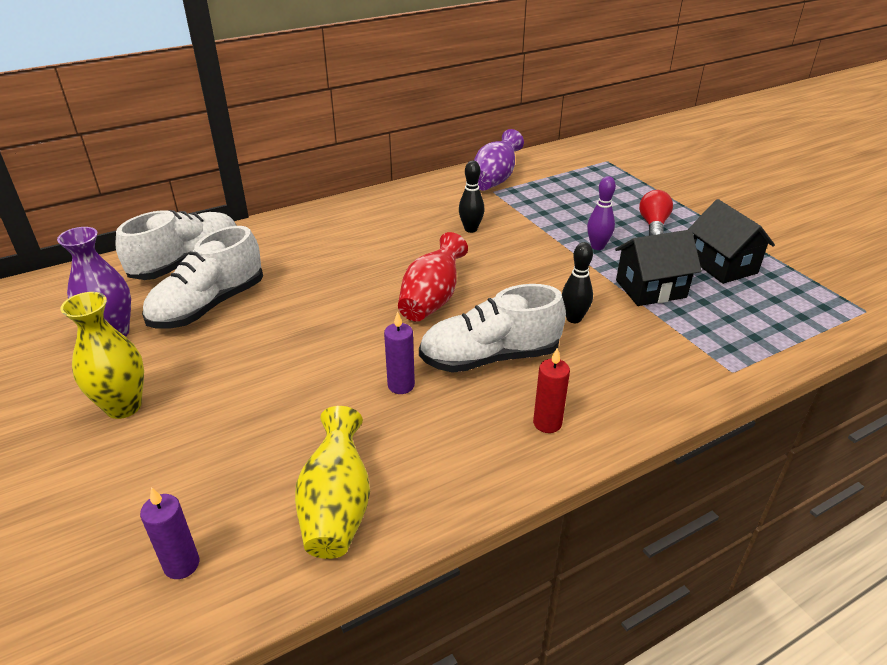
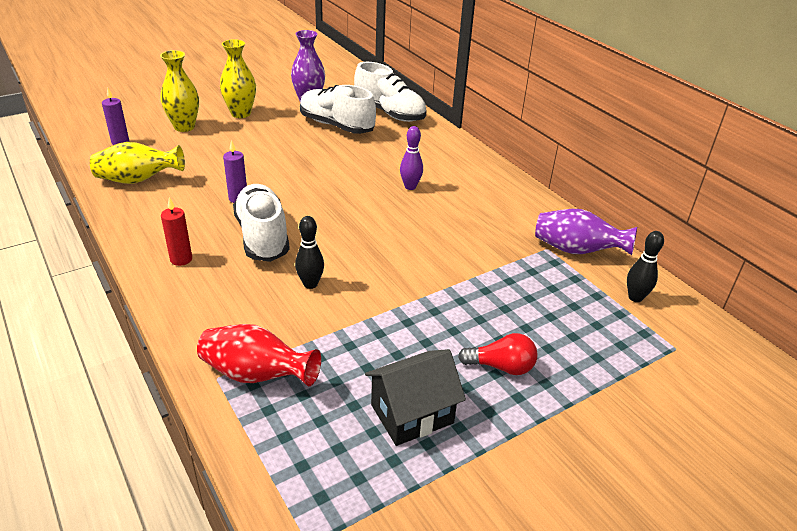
camera: 85 degrees right, 0 degrees up
(148, 475) = (184, 127): none -> yellow vase
(432, 299) = (342, 210): red vase -> red vase (256, 375)
(471, 229) = (461, 232): black bowling pin -> black bowling pin (635, 297)
(597, 246) = (441, 313): purple bowling pin -> purple bowling pin (410, 187)
(650, 289) = (359, 342): black house -> none

